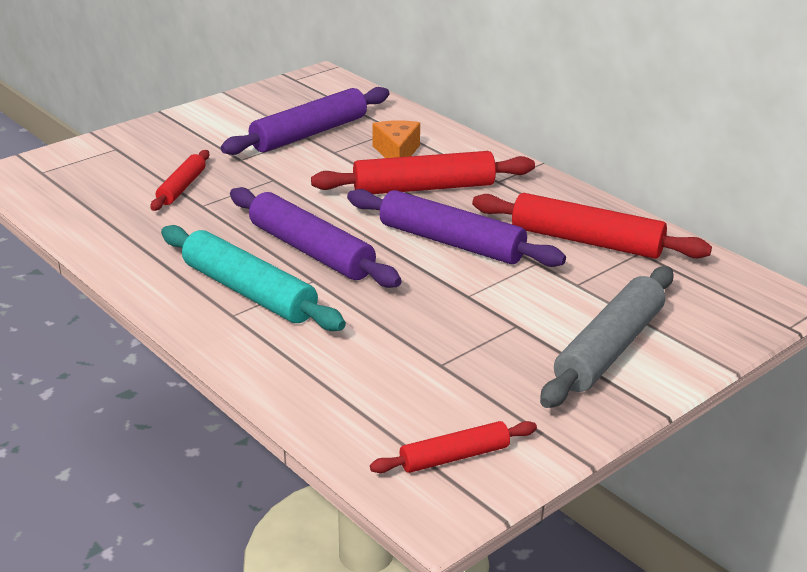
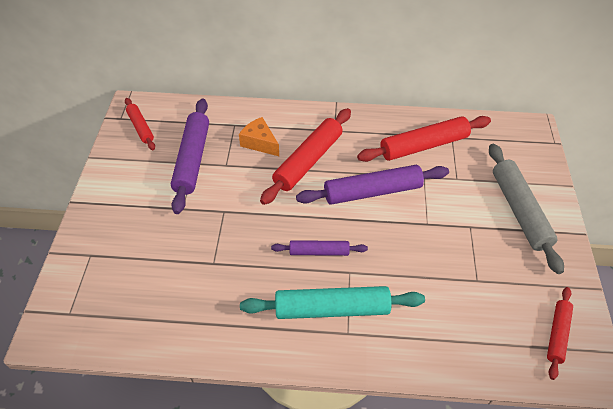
camera: 45 degrees left, 20 degrees up
(181, 187) = (181, 258): red rolling pin -> red rolling pin (140, 127)
(311, 251) = (319, 252): purple rolling pin -> purple rolling pin, size x0.56

